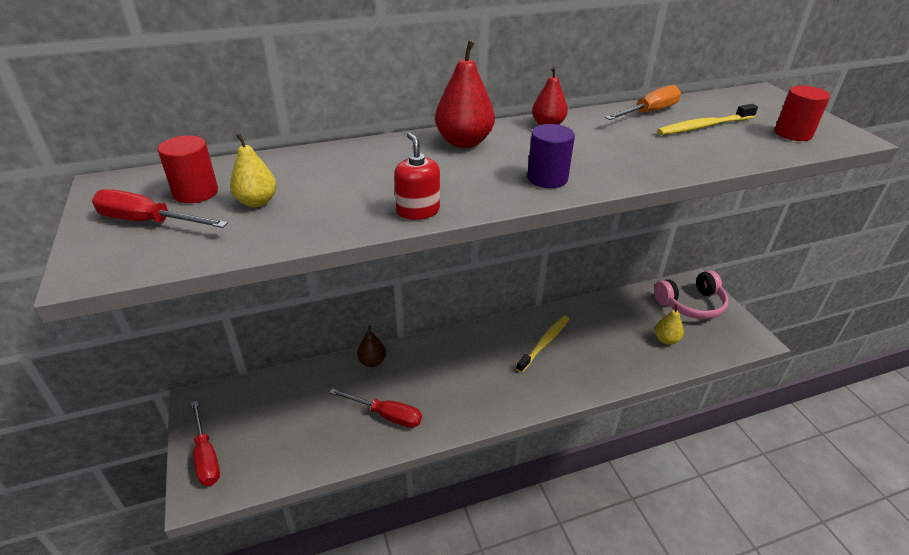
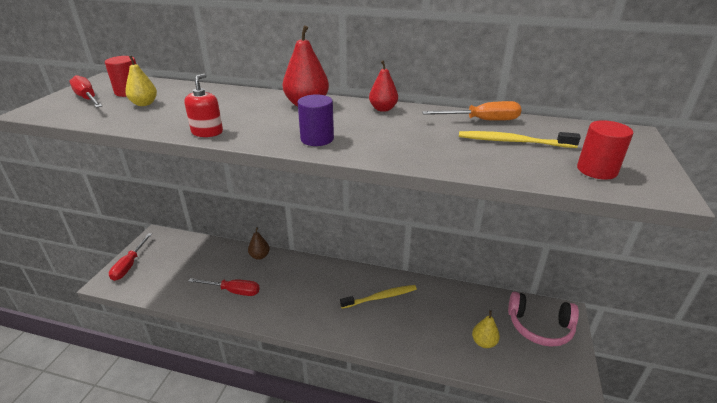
camera: 35 degrees right, 5 degrees down
(386, 415) = (233, 291): red screwdriver -> red screwdriver turned 45 degrees counterclockwise

